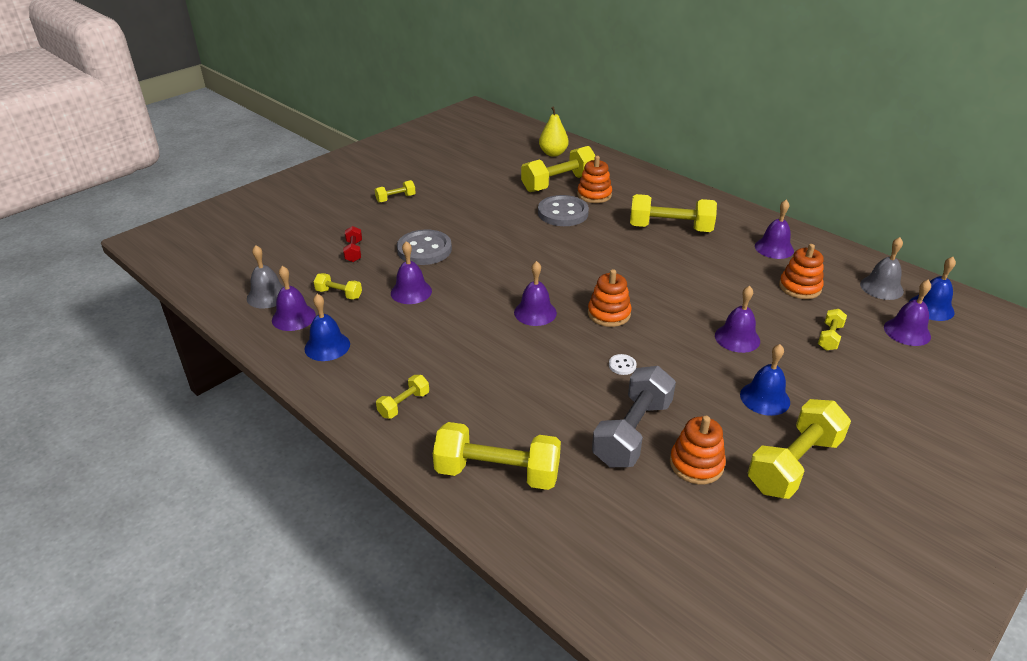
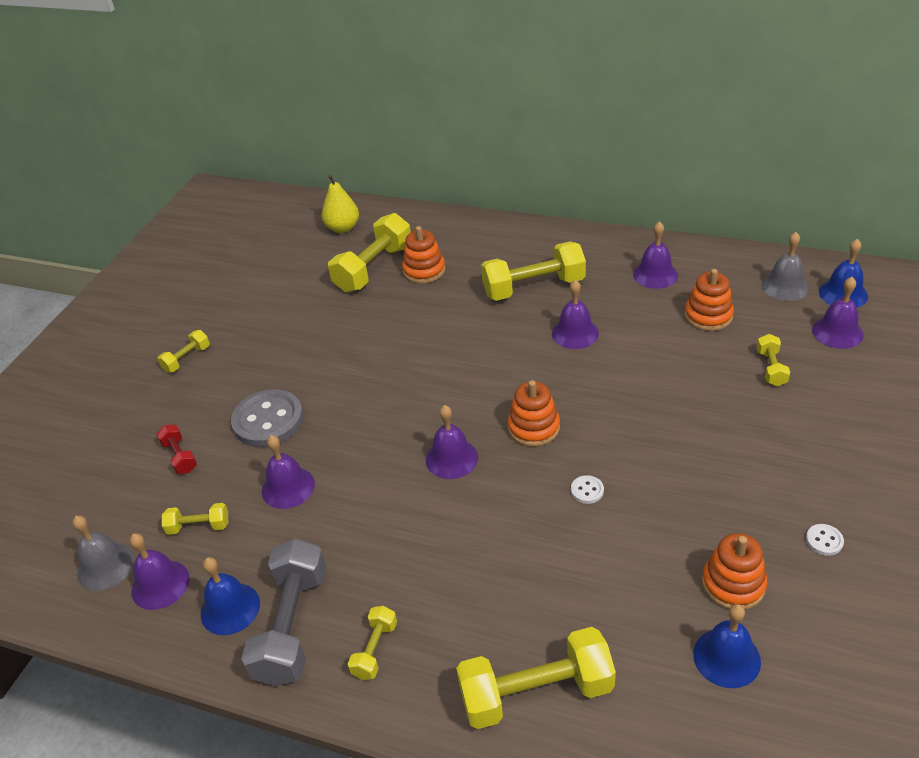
camera: 20 degrees left, 5 degrees up
(563, 213) = (403, 308): grey button -> none
(632, 432) = (647, 573): grey dumbbell -> grey dumbbell (292, 626)
(737, 338) = (683, 405): purple bell -> purple bell (575, 333)
(765, 398) = (752, 471): blue bell -> blue bell (726, 657)
(793, 464) = (824, 540): yellow dumbbell -> white button

